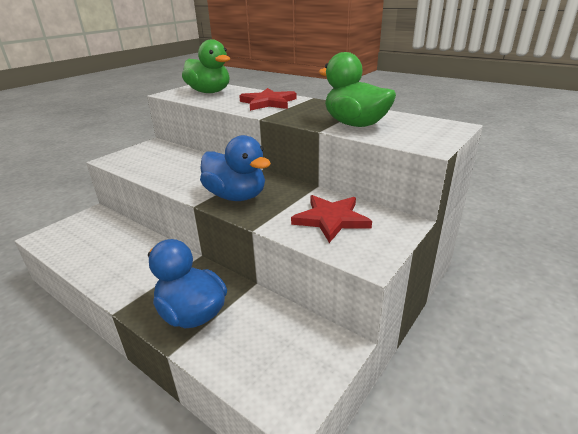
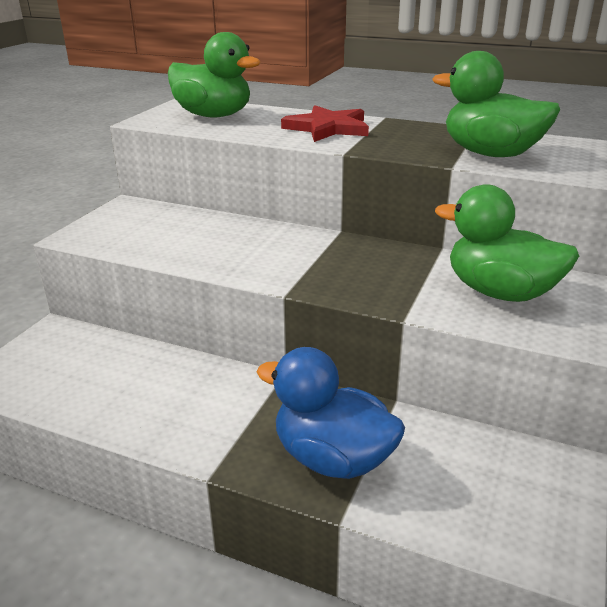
camera: 15 degrees left, 0 degrees up
(236, 196) = (337, 274): blue duck -> none
(331, 219) = (500, 292): red star -> green duck

